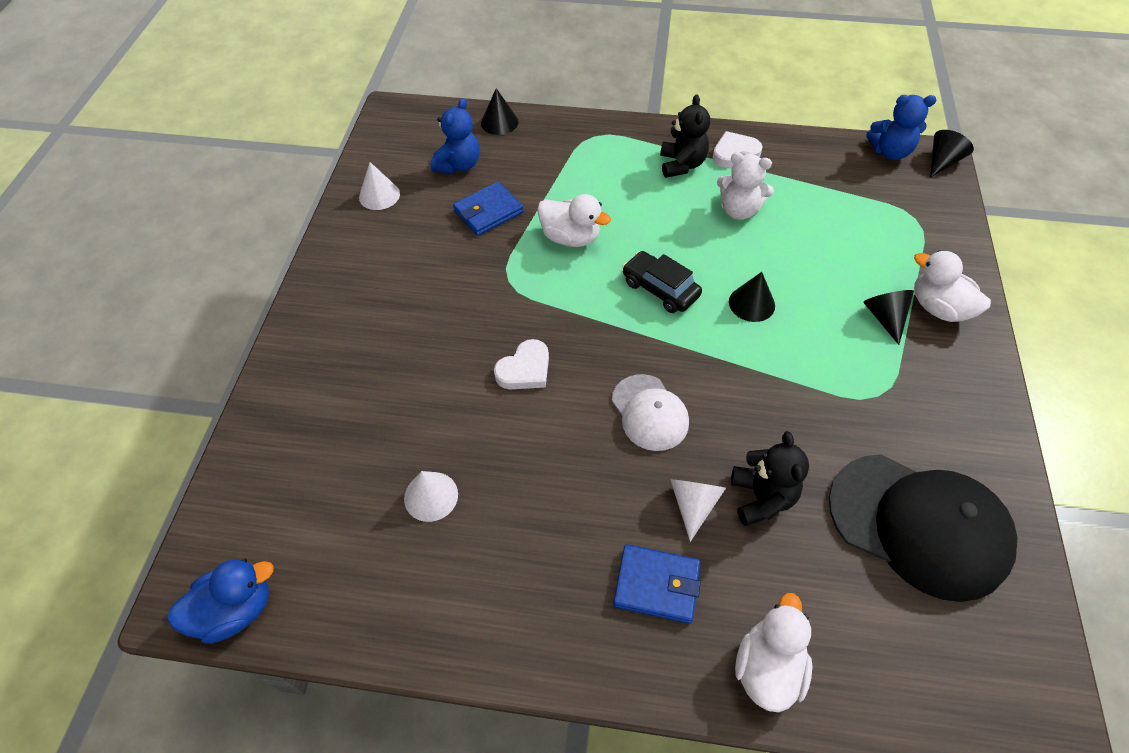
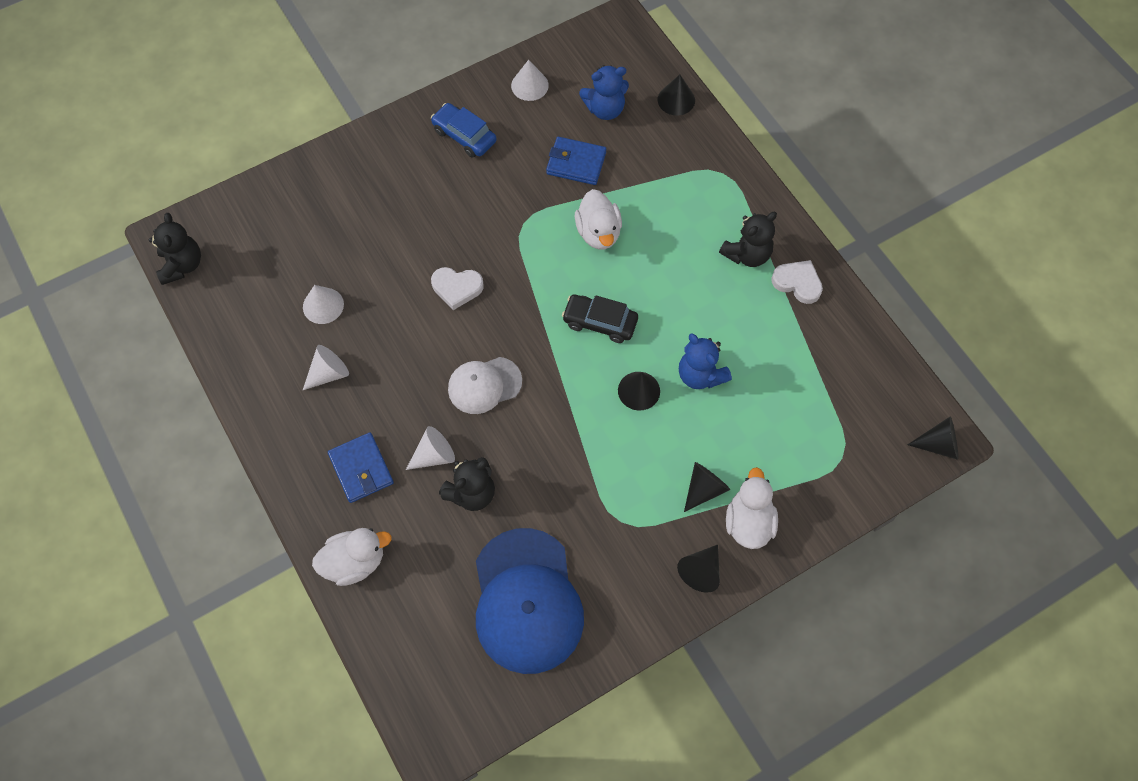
camera: 50 degrees right, 10 degrees up
(235, 610) = (182, 265): blue duck -> black teddy bear
(374, 267) = (464, 136): none -> blue car
(515, 543) = (329, 373): none -> white cone
(649, 412) = (484, 385): white cap -> white cap turned 45 degrees clockwise
(660, 289) = (600, 322): black car -> black car turned 75 degrees counterclockwise
(739, 210) = (731, 325): white teddy bear -> none
(890, 152) = (913, 397): blue teddy bear -> blue teddy bear (700, 375)
(919, 525) = (527, 601): black cap -> blue cap
(968, 368) = (701, 571): none -> black cone

